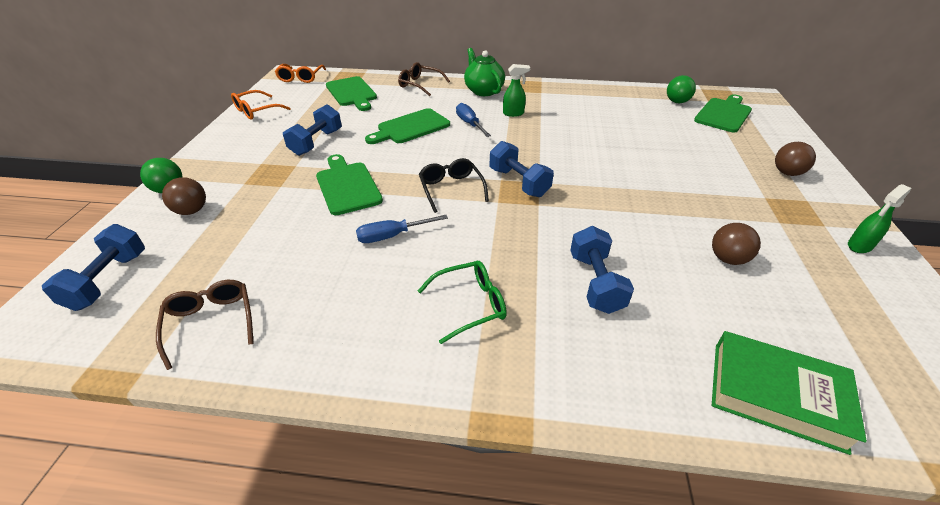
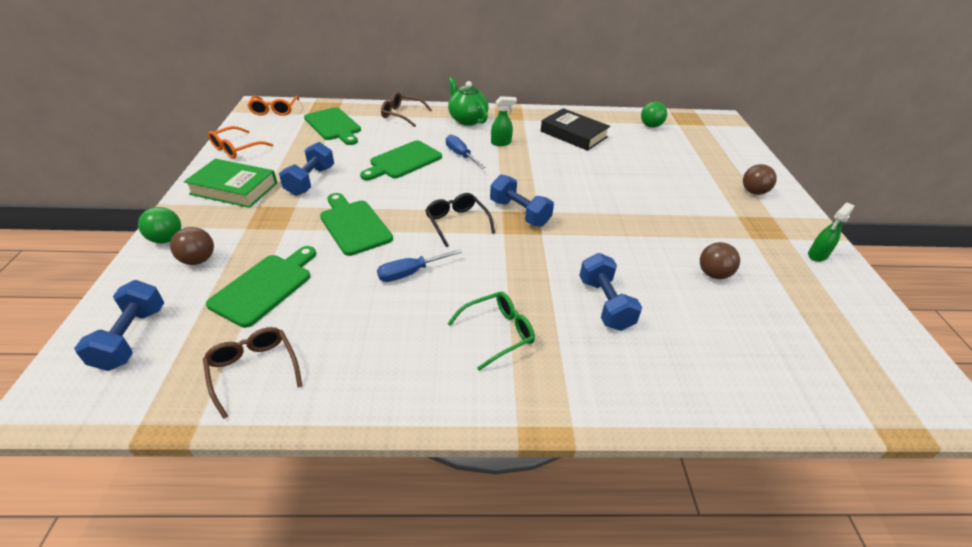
camera: 10 degrees left, 0 degrees up
(591, 107) = (573, 134): none -> black book
(723, 114) = (693, 137): green cutting board -> green cutting board (265, 287)
(776, 394) = (764, 387): green book -> green book (234, 188)

